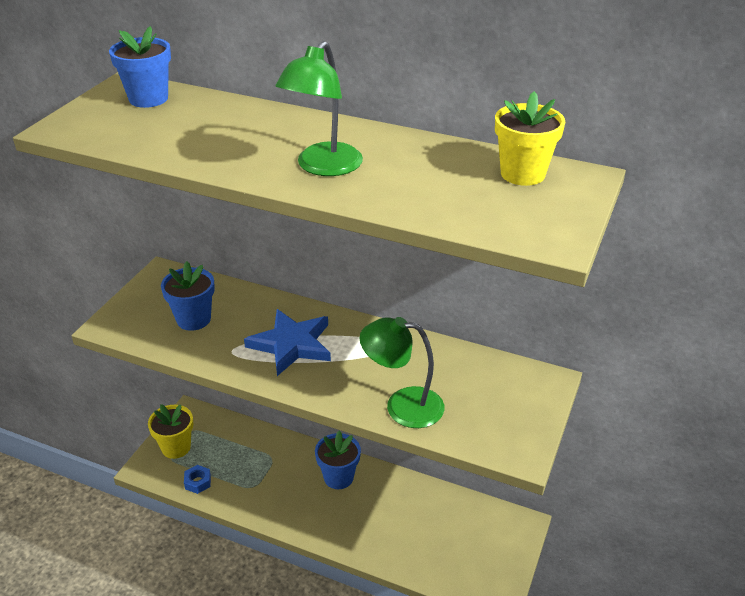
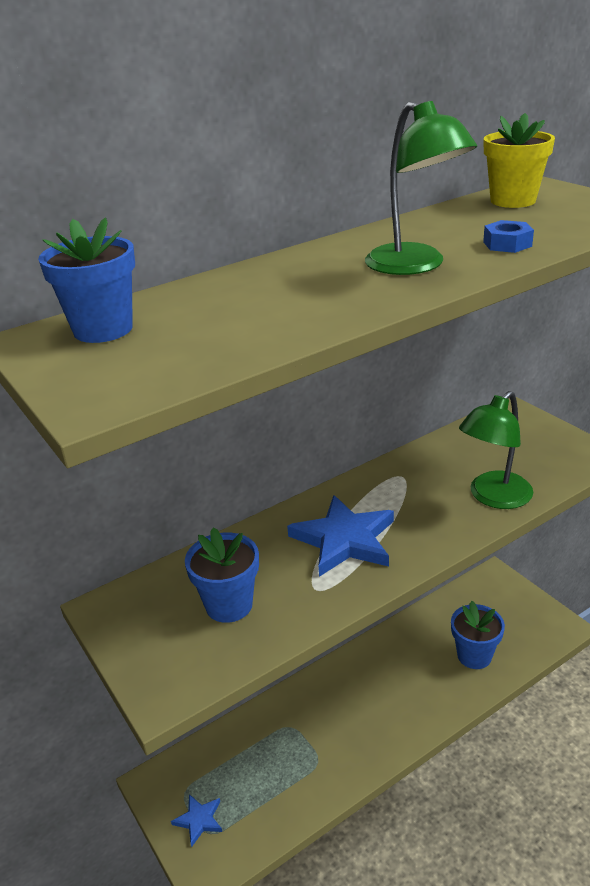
camera: 55 degrees left, 5 degrees down
(176, 447) = (199, 820): yellow flower pot -> blue star
(198, 482) = (272, 816): blue nut -> blue nut (507, 244)
(338, 477) = (357, 679): blue flower pot -> blue flower pot (474, 655)

